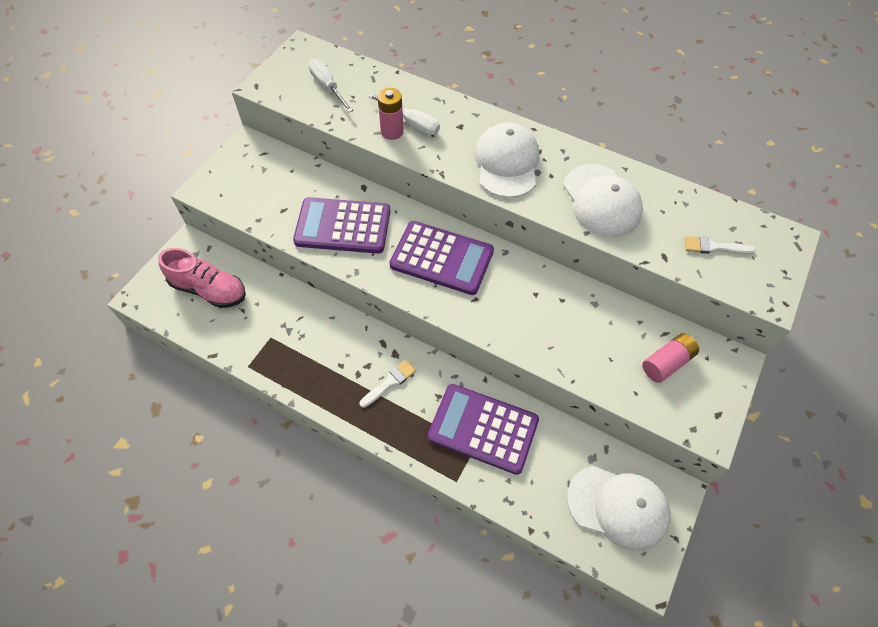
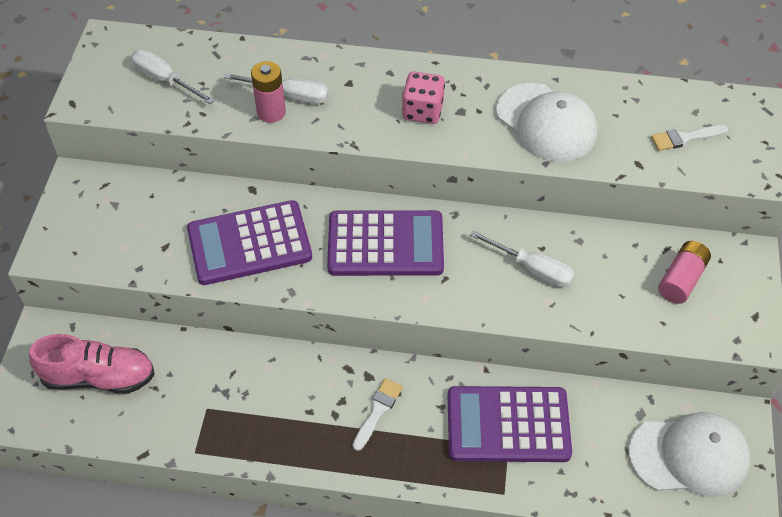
camera: 20 degrees left, 5 degrees down
(507, 163) = (423, 111): white cap -> pink dice
(547, 313) = (532, 268): none -> white screwdriver

